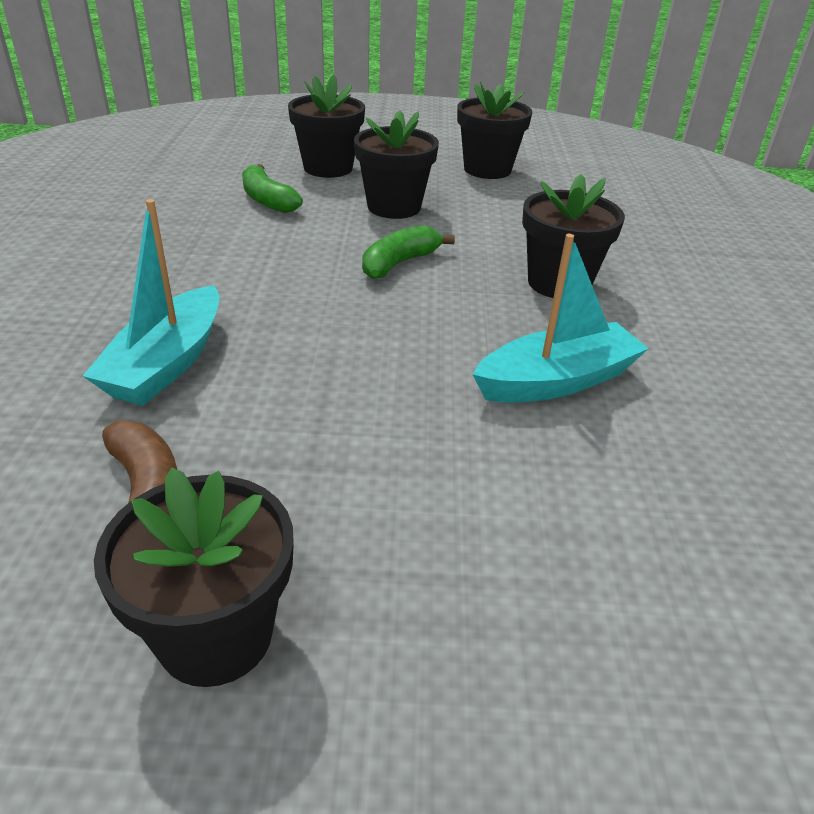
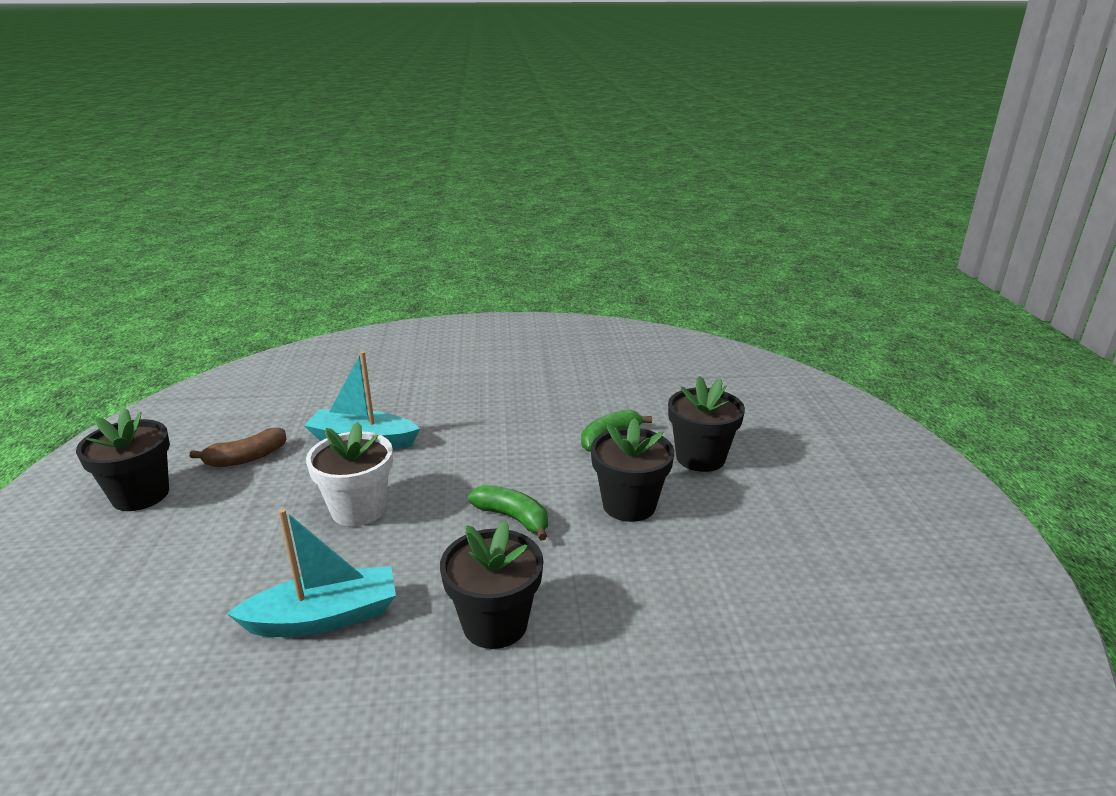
camera: 85 degrees right, 10 degrees down
(352, 363) = (358, 509): none -> white flower pot
(487, 169) = (774, 565): black flower pot -> none
(557, 381) = (324, 617): turquoise boat -> turquoise boat turned 75 degrees counterclockwise

